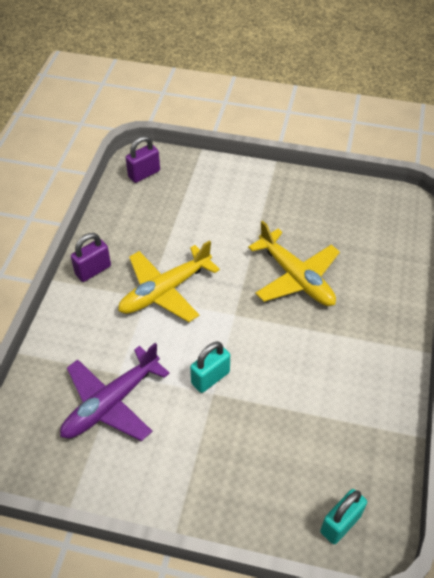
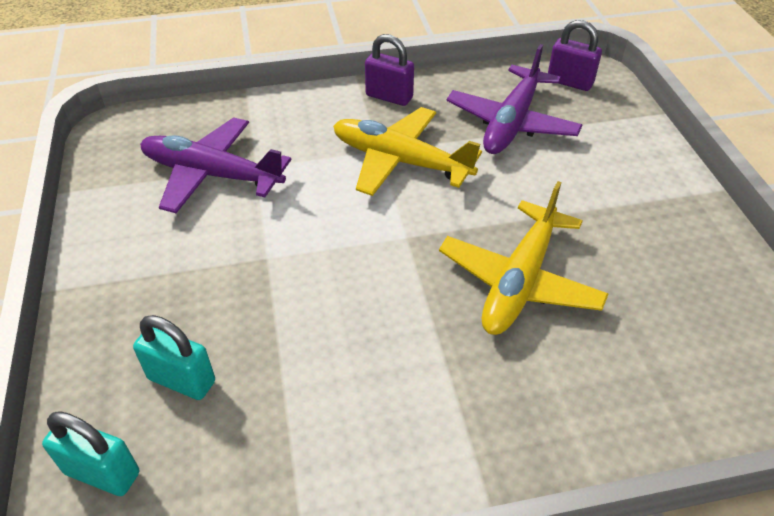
camera: 65 degrees right, 5 degrees down
(164, 220) = (511, 123): none -> purple plane
(210, 378) = (289, 247): turquoise padlock -> turquoise padlock (182, 380)

